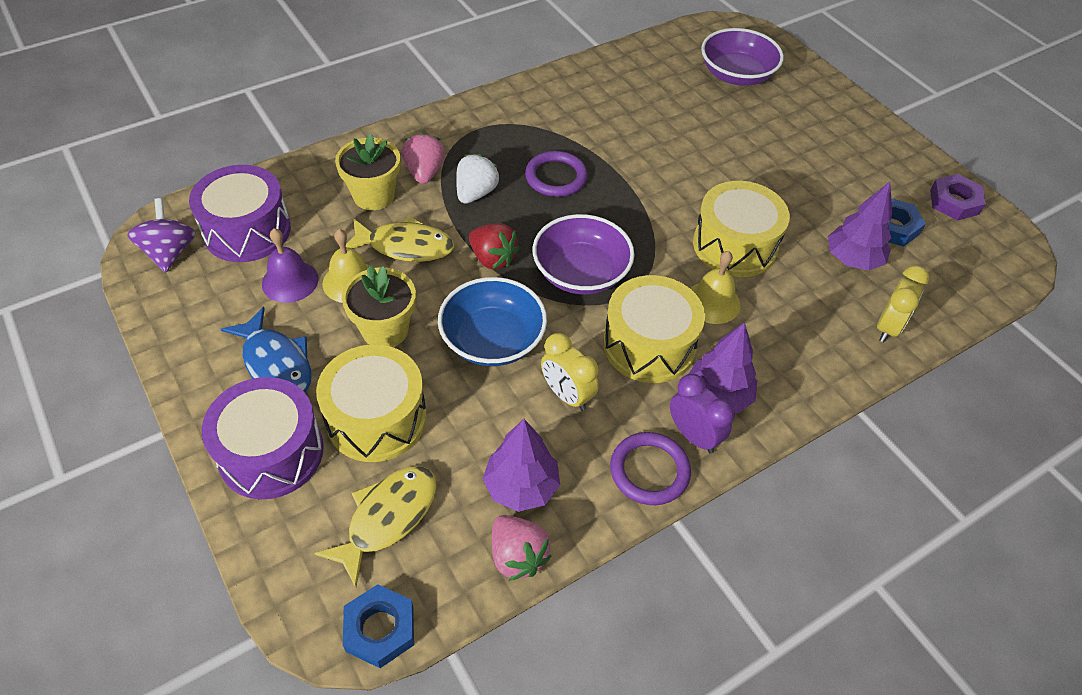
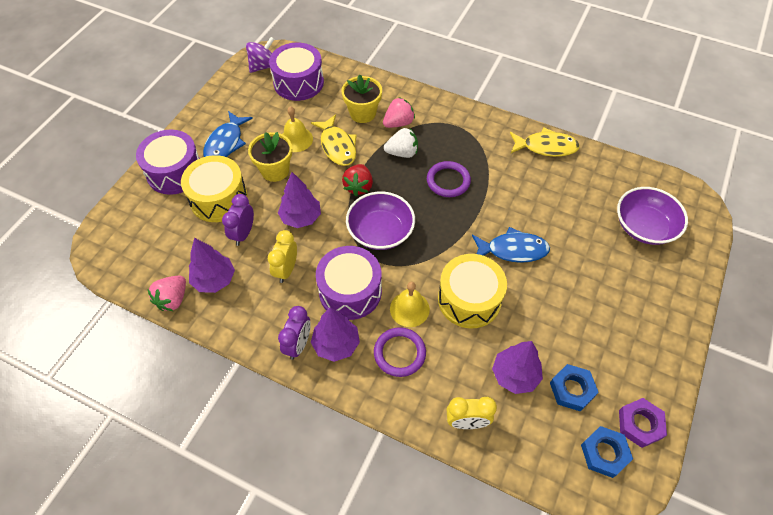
camera: 60 degrees right, 5 degrees up
(290, 281) = (279, 117): purple bell -> none
(380, 629) = (106, 266): blue nut -> blue nut (604, 453)
(387, 518) = (165, 235): yellow fish -> yellow fish (546, 147)
(466, 416) = (243, 234): none -> purple clock
(492, 340) = (301, 217): blue bowl -> purple tree
(649, 345) = (350, 291): yellow drum -> purple drum
(649, 471) = (260, 333): purple ring -> purple ring (399, 353)
(694, 177) = (513, 250): none -> blue fish

